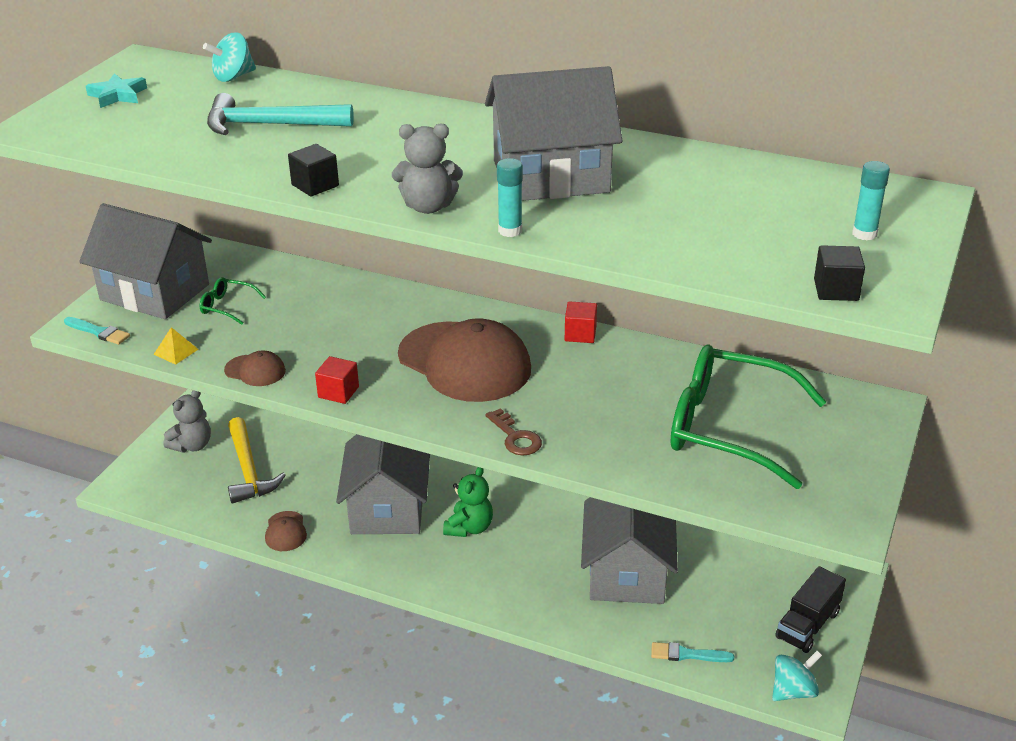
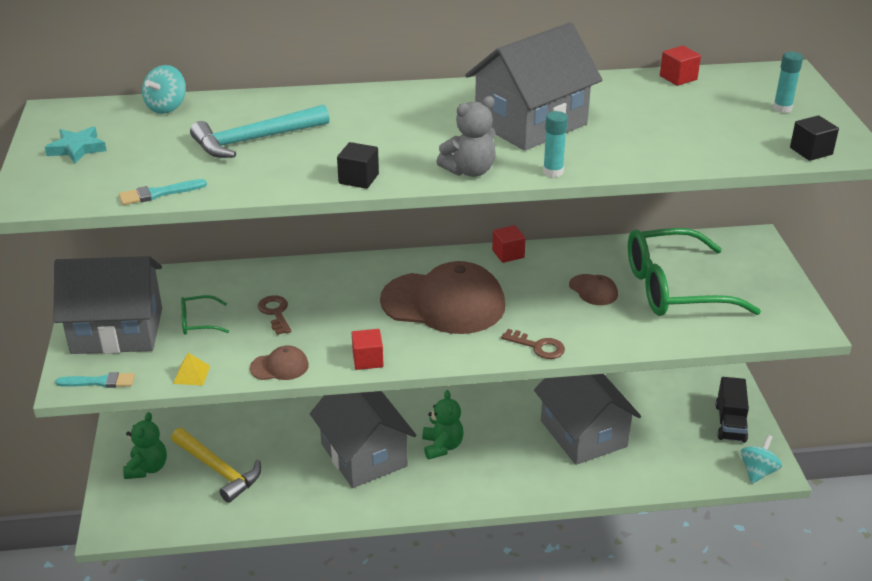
camera: 30 degrees left, 0 degrees up
(192, 445) = (147, 468): grey teddy bear -> green teddy bear
(285, 531) = (296, 507): brown cap -> brown cap (593, 290)
(300, 320) = (275, 313): none -> brown key
(687, 654) = (672, 476): turquoise brush -> turquoise brush (158, 193)
(780, 170) = (678, 78): none -> red cube

